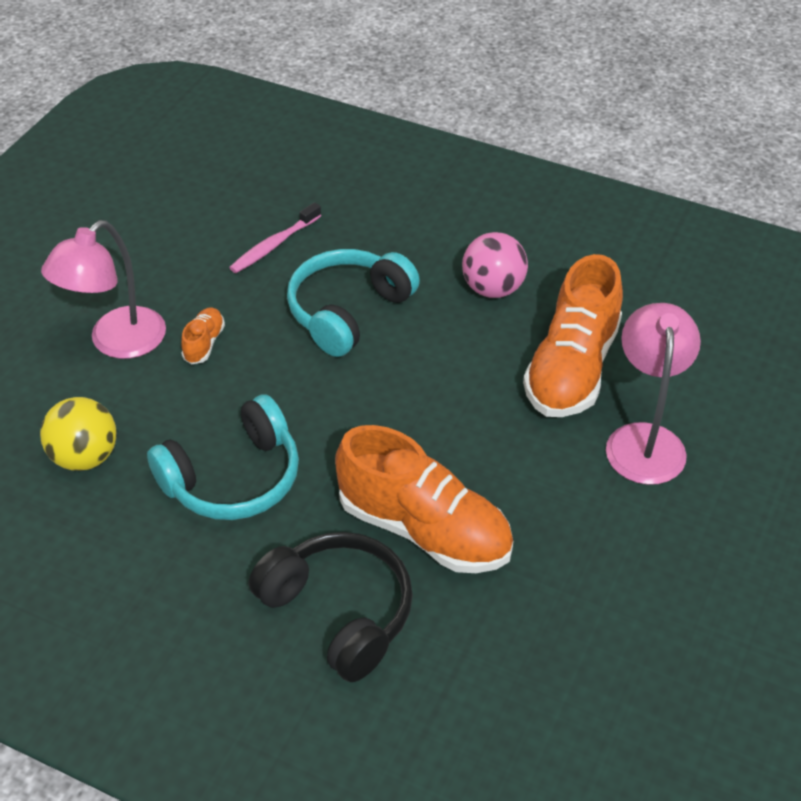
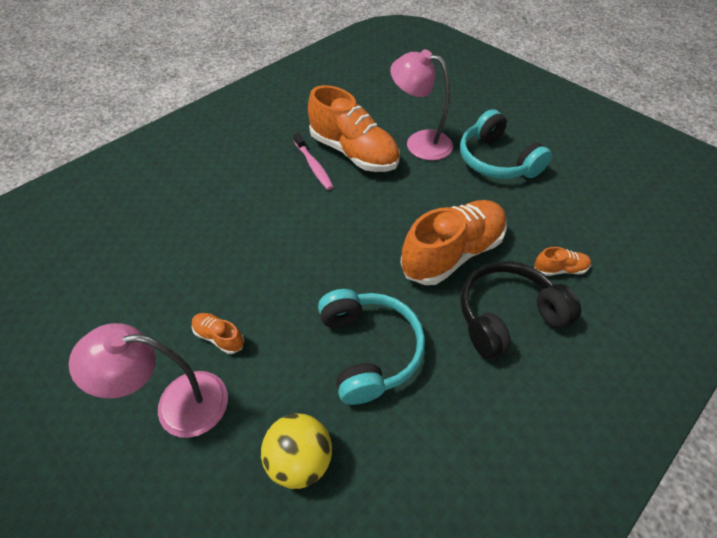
camera: 70 degrees left, 5 degrees up
(117, 343) = (177, 404): pink lamp -> pink lamp turned 120 degrees clockwise
(274, 245) = (143, 265): pink toothbrush -> pink toothbrush (313, 166)
(348, 311) = (242, 240): turquoise headphones -> turquoise headphones (496, 160)
(453, 667) = (559, 269): none -> orange shoe
(493, 289) = (269, 165): pink ball -> none

